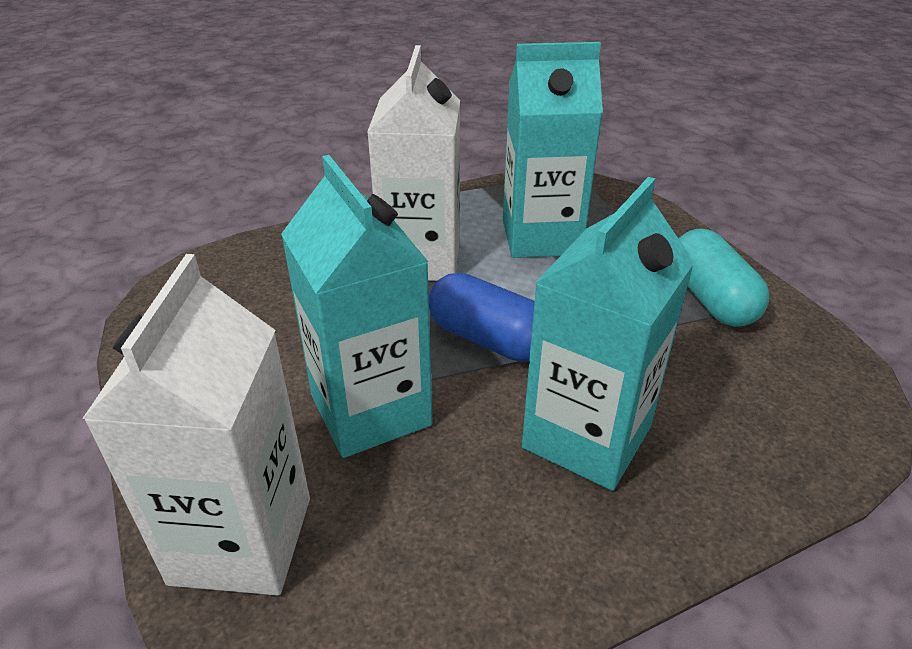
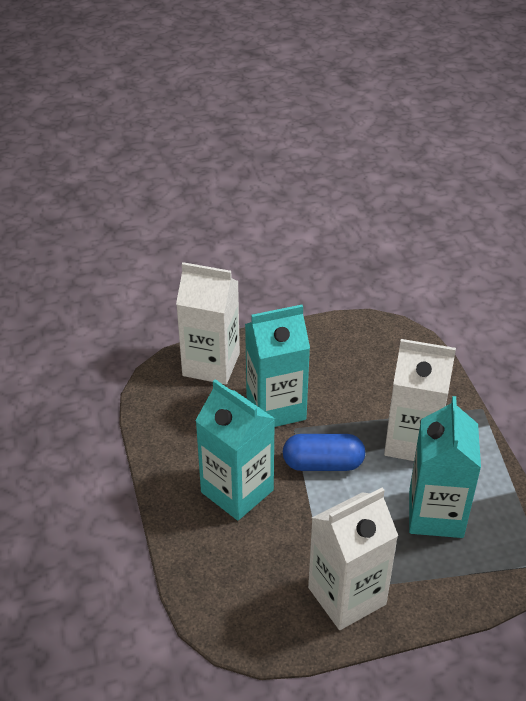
camera: 100 degrees right, 5 degrees up
(488, 339) = (323, 463): blue capsule -> blue capsule turned 45 degrees clockwise
(710, 298) = (347, 596): turquoise capsule -> white carton

